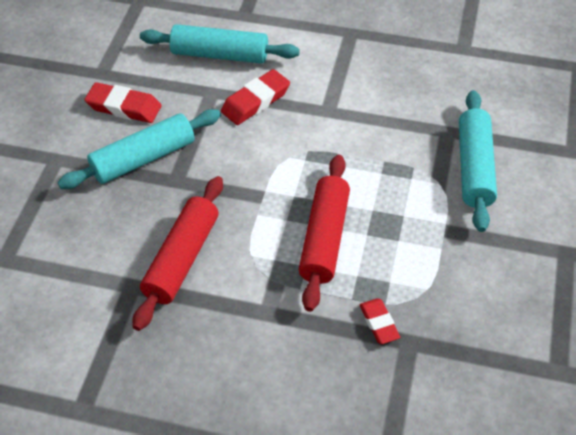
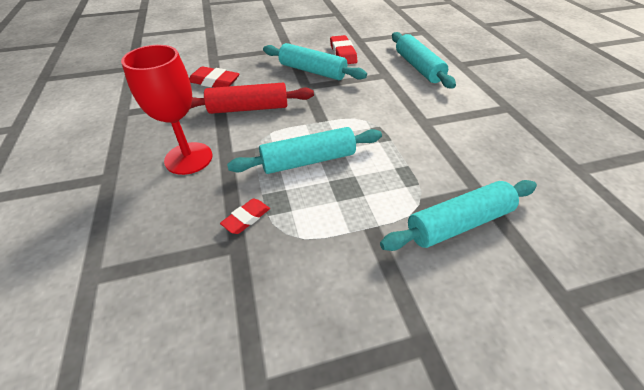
camera: 60 degrees right, 5 degrees down
(246, 351) = (188, 158): none -> red goblet
(255, 101) = (397, 91): red eraser -> red eraser (214, 82)
(324, 238) = (308, 160): red rolling pin -> turquoise rolling pin

